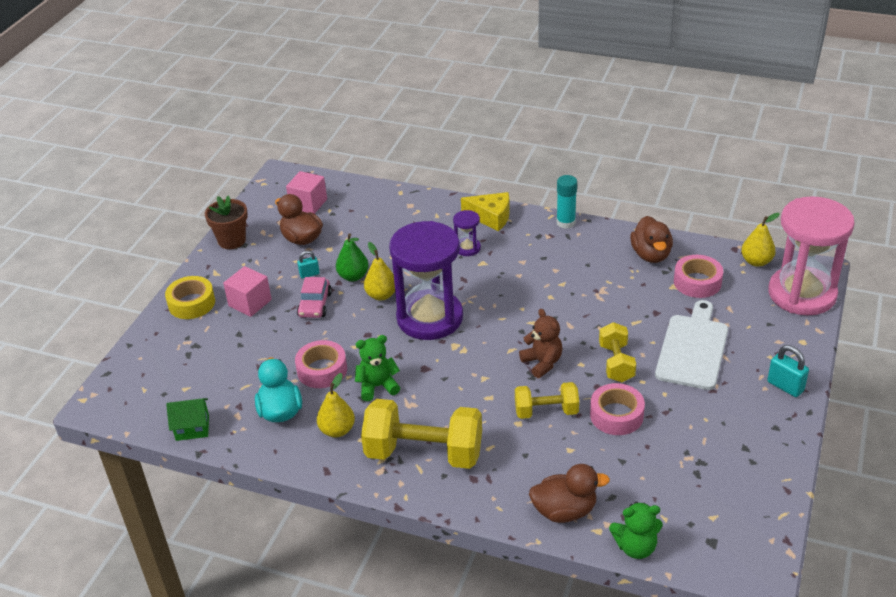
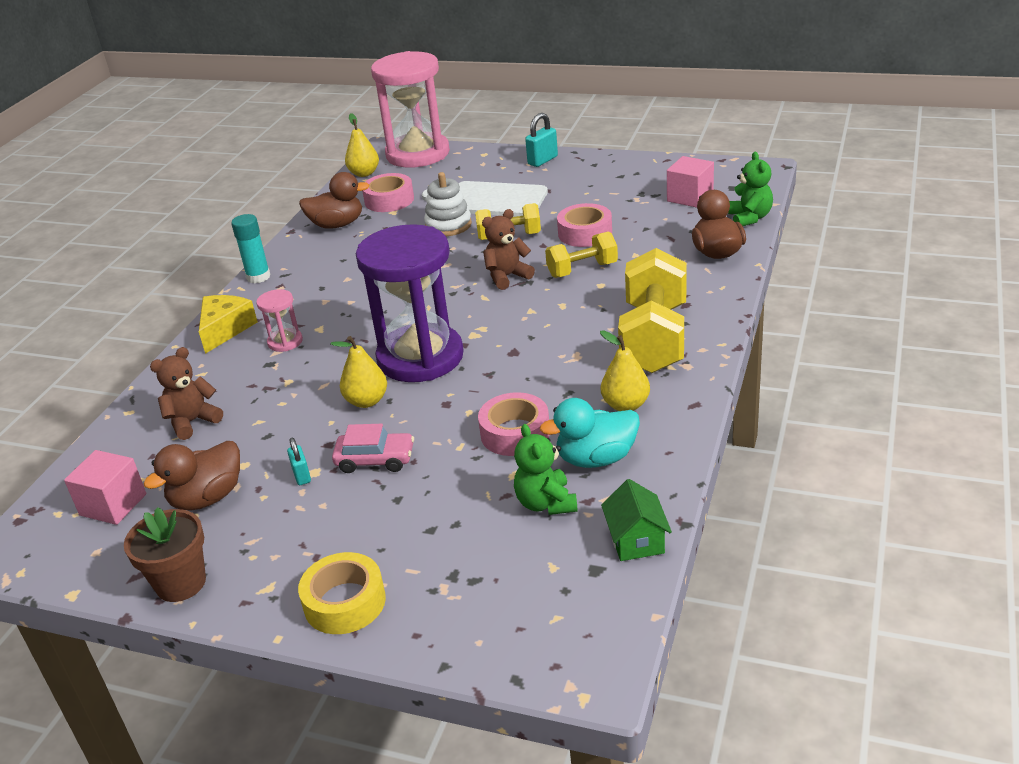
camera: 90 degrees left, 5 degrees down
(250, 303) = (357, 530): pink cube -> pink cube (690, 197)
(353, 276) = (318, 431): green pear -> none
(377, 386) = (546, 383): green teddy bear -> green teddy bear (546, 503)
(381, 220) = (192, 422): none -> brown teddy bear
(467, 248) = (285, 342): purple hourglass -> pink hourglass
(546, 411) = (582, 270): yellow dumbbell -> yellow dumbbell turned 75 degrees clockwise
(642, 323) = (448, 225): none -> white stacking toy

